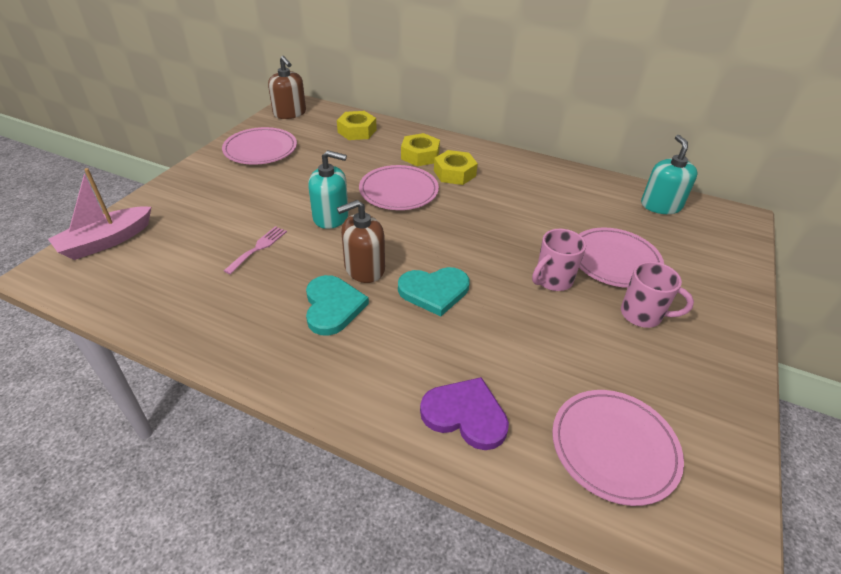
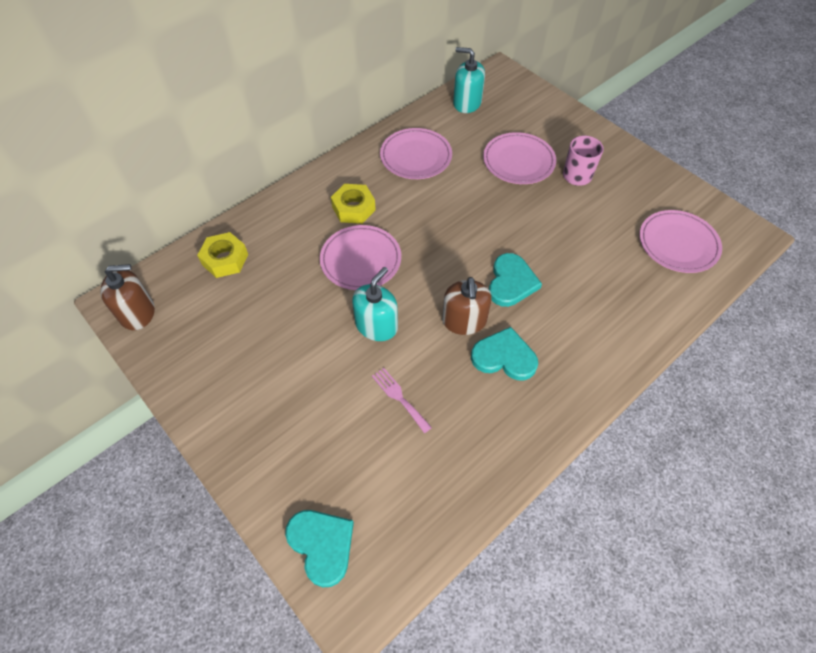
camera: 65 degrees left, 15 degrees up
(106, 241) = (322, 545): pink boat -> turquoise heart
(260, 149) = (209, 360): pink plate -> pink plate (416, 156)
(420, 155) = (307, 223): yellow nut -> none
(465, 415) = (636, 308): purple heart -> none
(552, 280) = (526, 206): pink mug -> none

